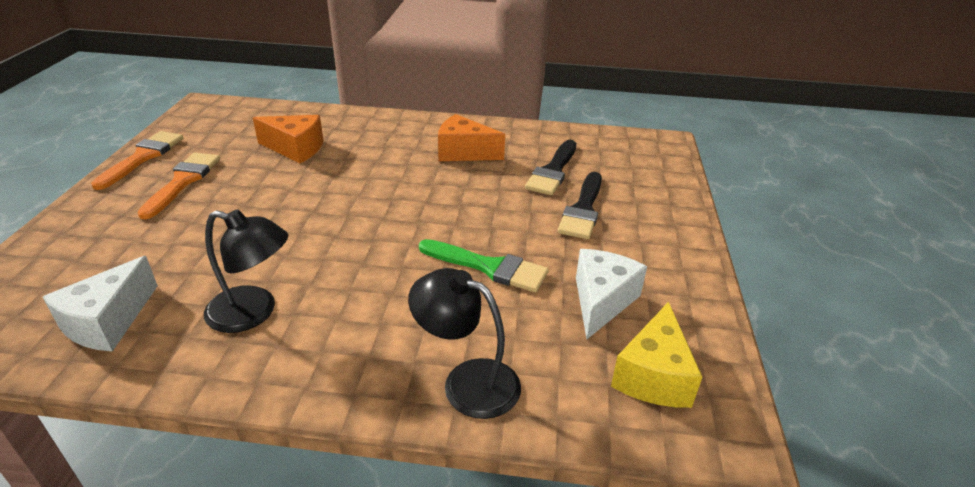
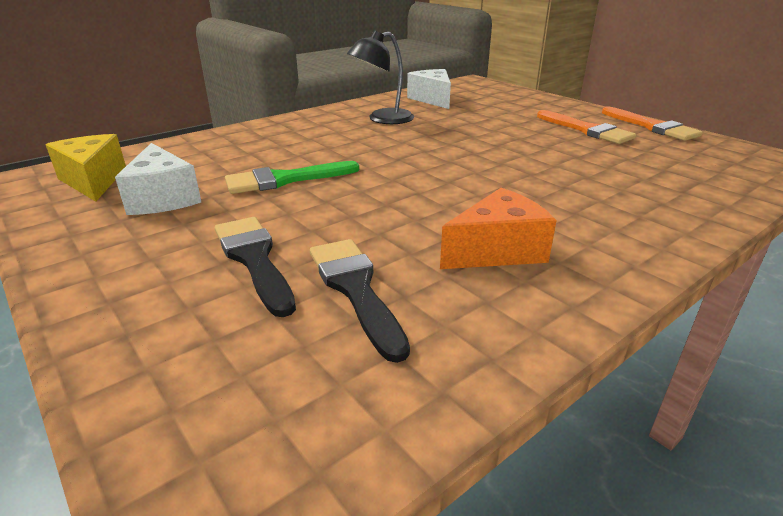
camera: 135 degrees right, 5 degrees down
(295, 149) = (615, 173): orange cheese -> none
(467, 381) = (224, 141): black lamp -> none

